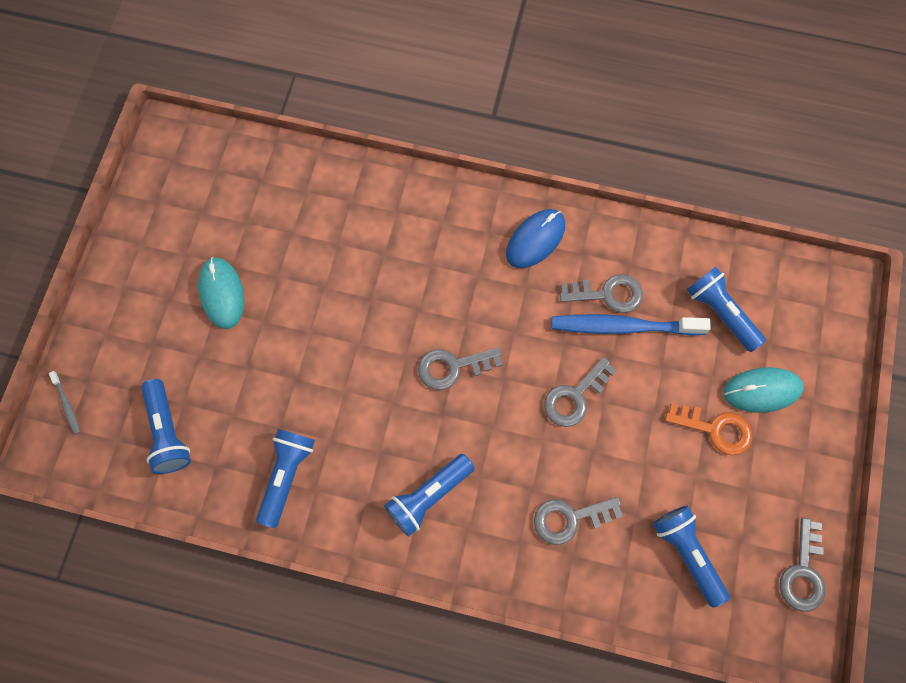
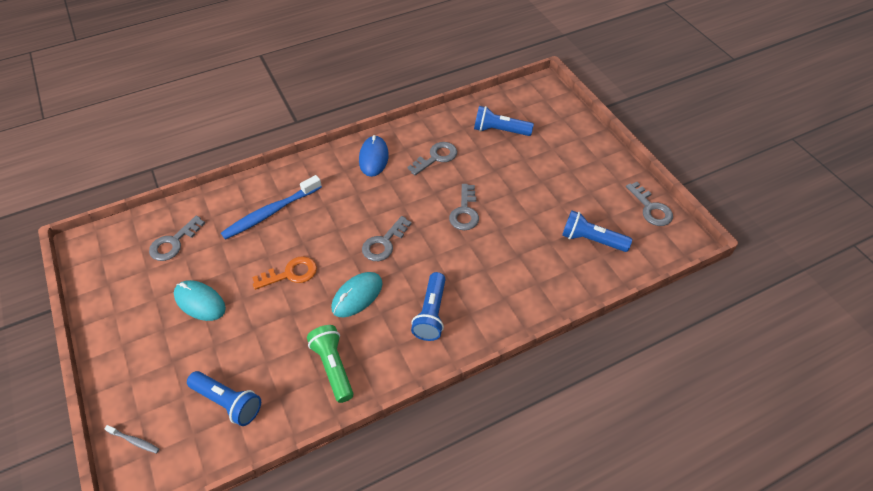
camera: 40 degrees left, 20 degrees down
(286, 475) = (333, 367): blue flashlight -> green flashlight
(570, 518) = (519, 267): grey key -> grey key (174, 242)
(623, 327) = (458, 166): blue toothbrush -> blue toothbrush (270, 213)
(715, 429) = (548, 178): orange key -> orange key (290, 274)
(762, 390) = (552, 148): turquoise mouse -> turquoise mouse (357, 296)

